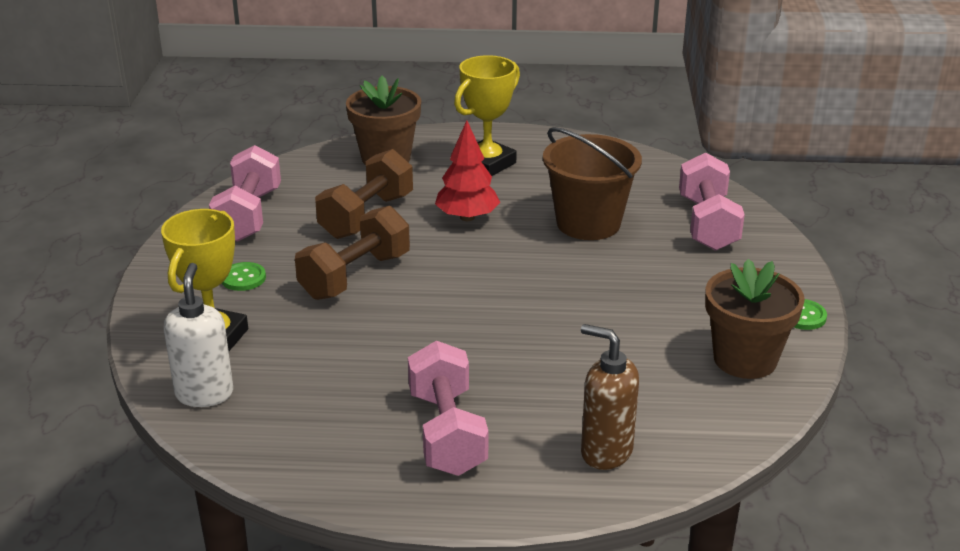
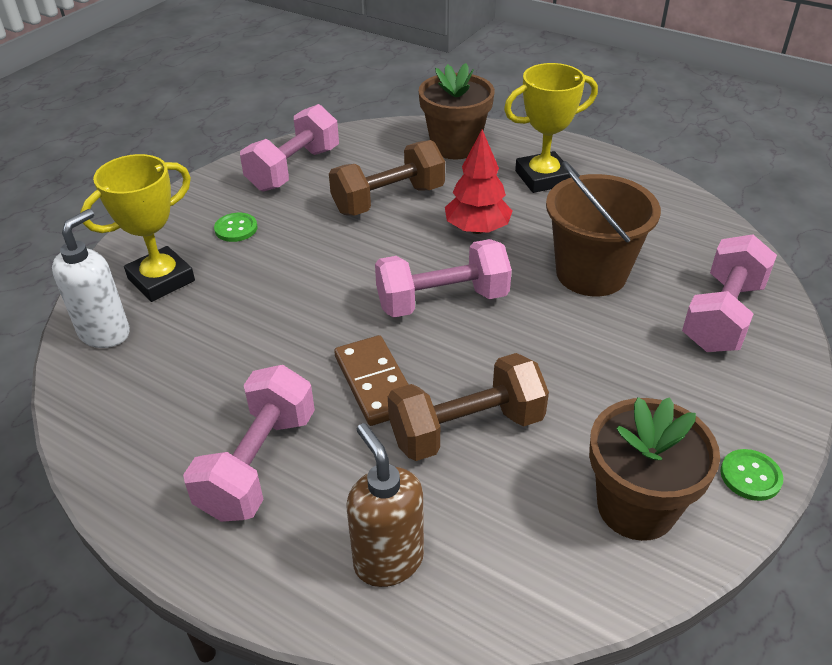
camera: 30 degrees right, 10 degrees up
(355, 276) = (326, 258): brown dumbbell -> brown dumbbell (466, 429)
(487, 277) = (442, 301): none -> pink dumbbell
(488, 349) = (375, 383): none -> brown domino

